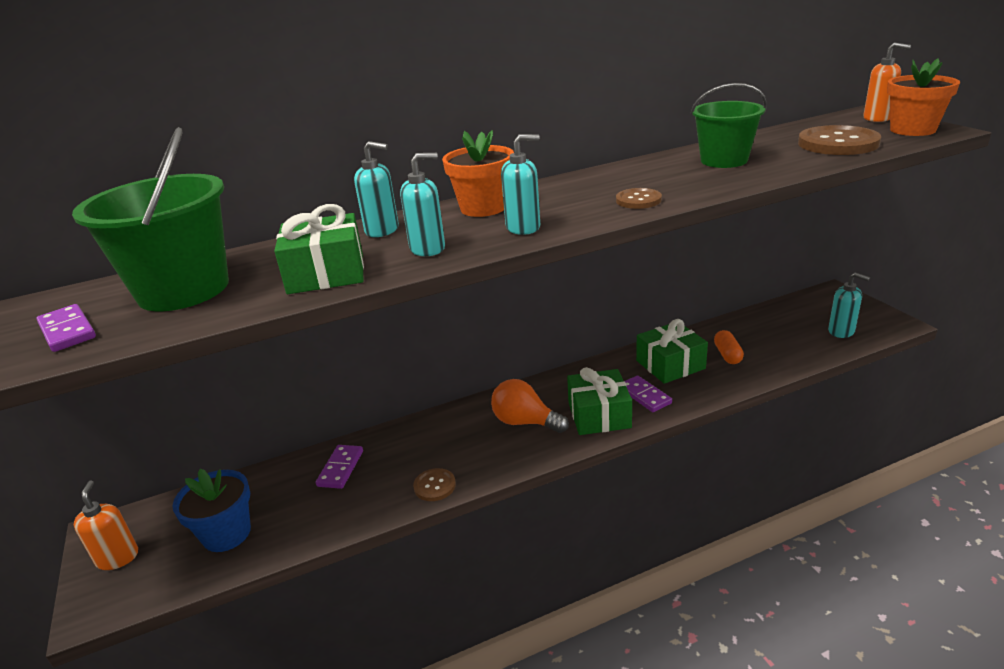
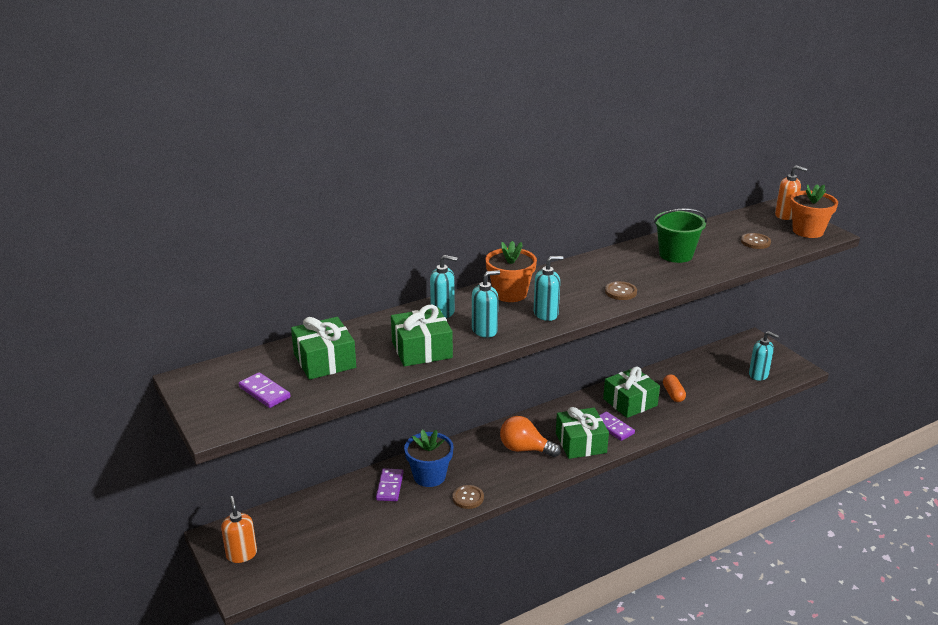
camera: 10 degrees left, 0 degrees up
(183, 290) = (324, 361): green bucket -> green gift
(227, 534) = (320, 535): blue flower pot -> blue flower pot (429, 476)
(838, 143) = (755, 242): brown button -> brown button, size x0.53

